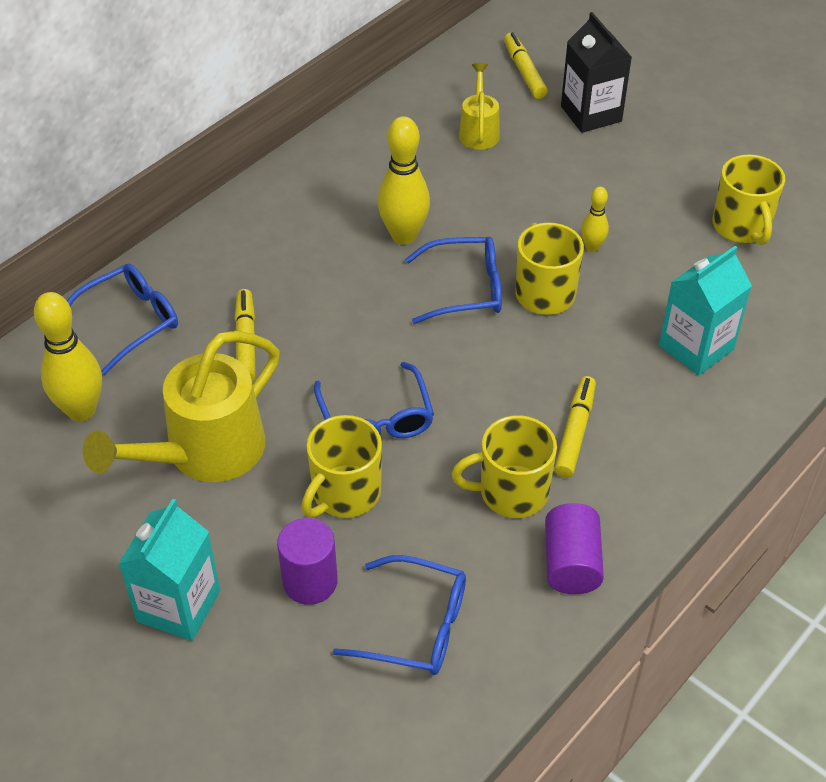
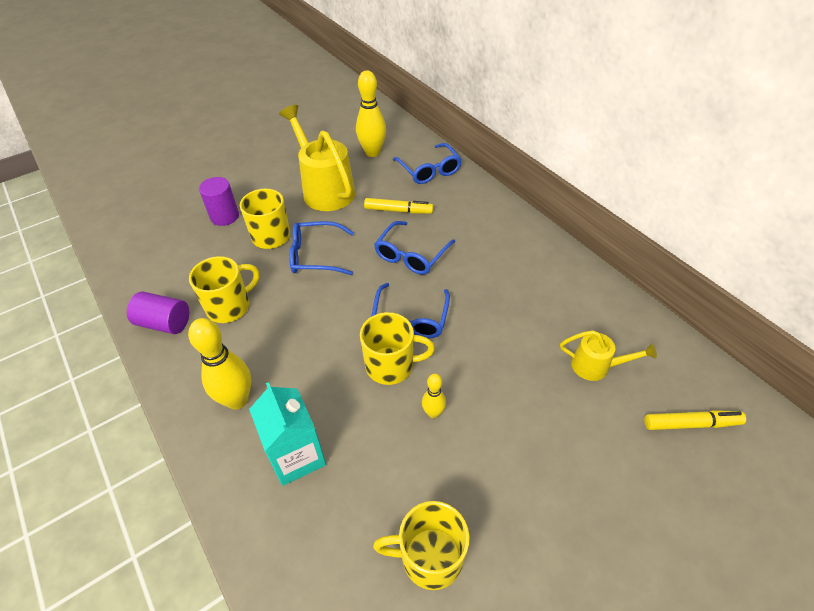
camera: 105 degrees right, 0 degrees up
(178, 606) = (240, 175): turquoise carton -> none
(404, 236) = (474, 295): yellow bowling pin -> yellow bowling pin (237, 400)
(415, 626) = (173, 249): blue glasses -> blue glasses (411, 255)
(511, 492) = (229, 306): yellow mug -> yellow mug turned 45 degrees clockwise
(575, 432) = (256, 351): yellow marker -> none
(591, 114) = (622, 466): black carton -> none

